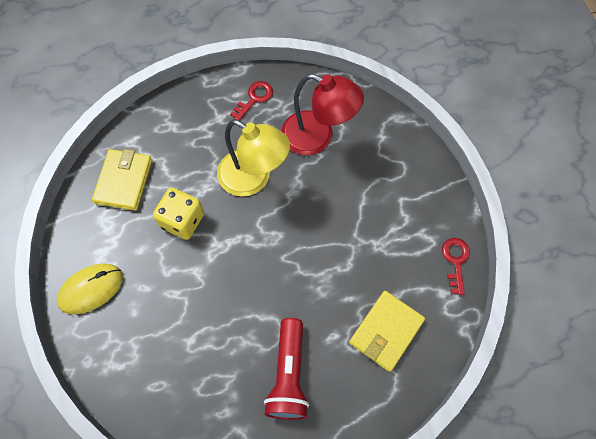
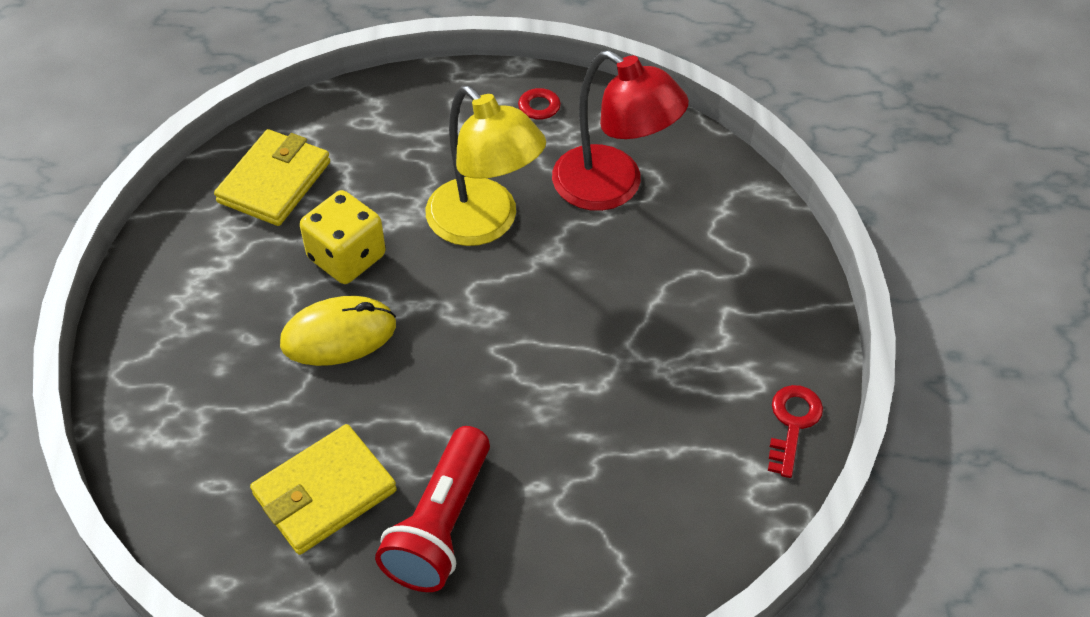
camera: 15 degrees right, 15 degrees down
(91, 289) = (165, 320): yellow mouse -> yellow mouse (339, 335)
(386, 331) = (633, 501): yellow wallet -> yellow wallet (325, 493)

